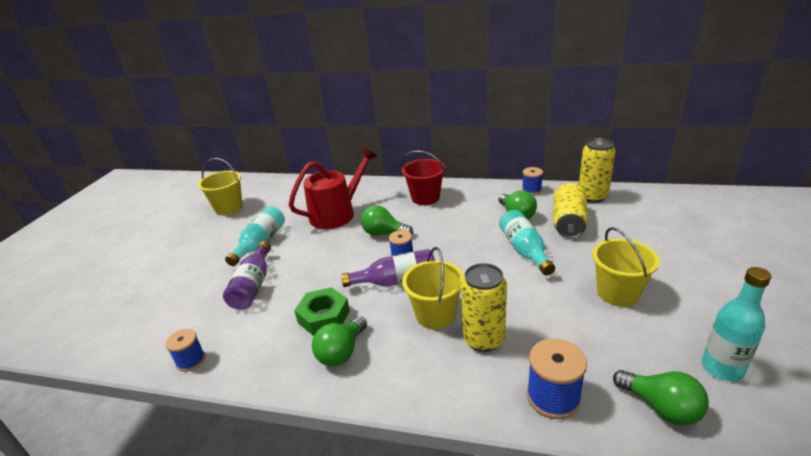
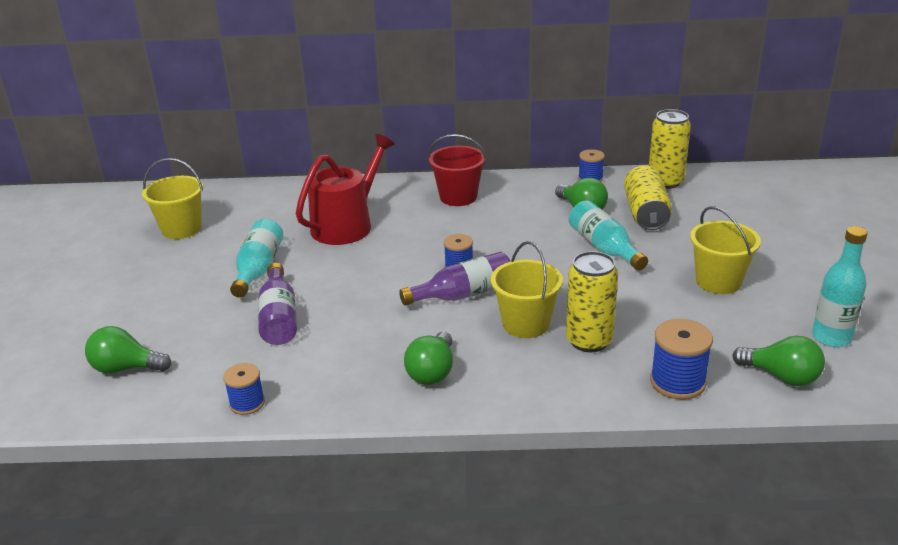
camera: 15 degrees left, 0 degrees up
(324, 316) = (391, 340): green nut -> none
(384, 233) = (423, 243): green light bulb -> green light bulb (126, 368)

